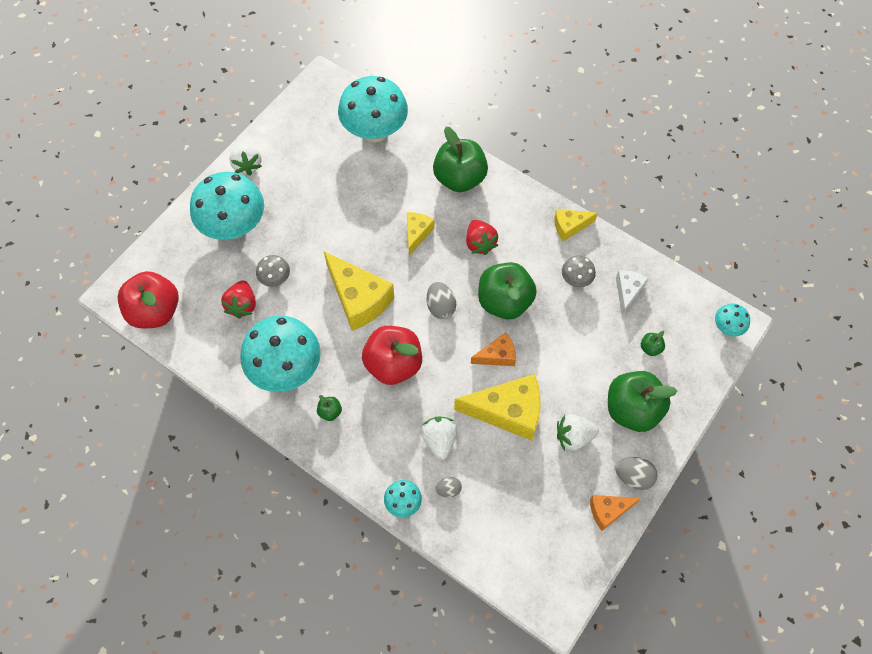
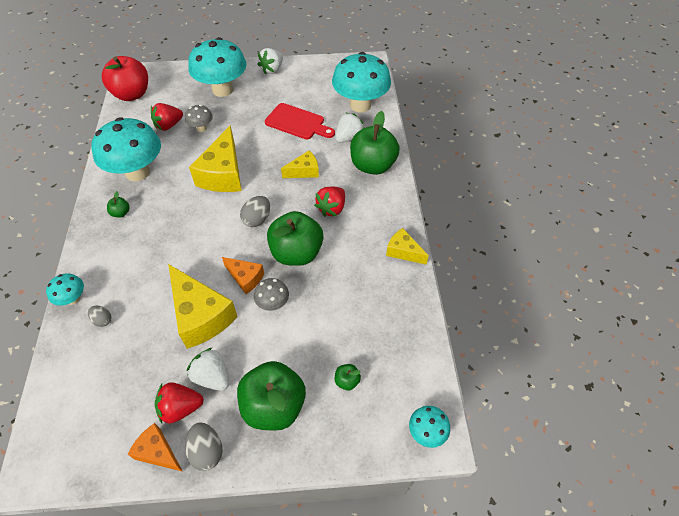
camera: 50 degrees right, 10 degrees down
(348, 196) = (297, 123): none -> red cutting board
(393, 364) = (186, 223): red apple -> none
(439, 440) = (142, 288): white strawberry -> white strawberry (348, 138)
(576, 280) = (360, 286): grey mushroom -> grey mushroom (273, 303)
(583, 475) = (180, 408): none -> red strawberry
(627, 292) = (384, 328): white cheese -> none

